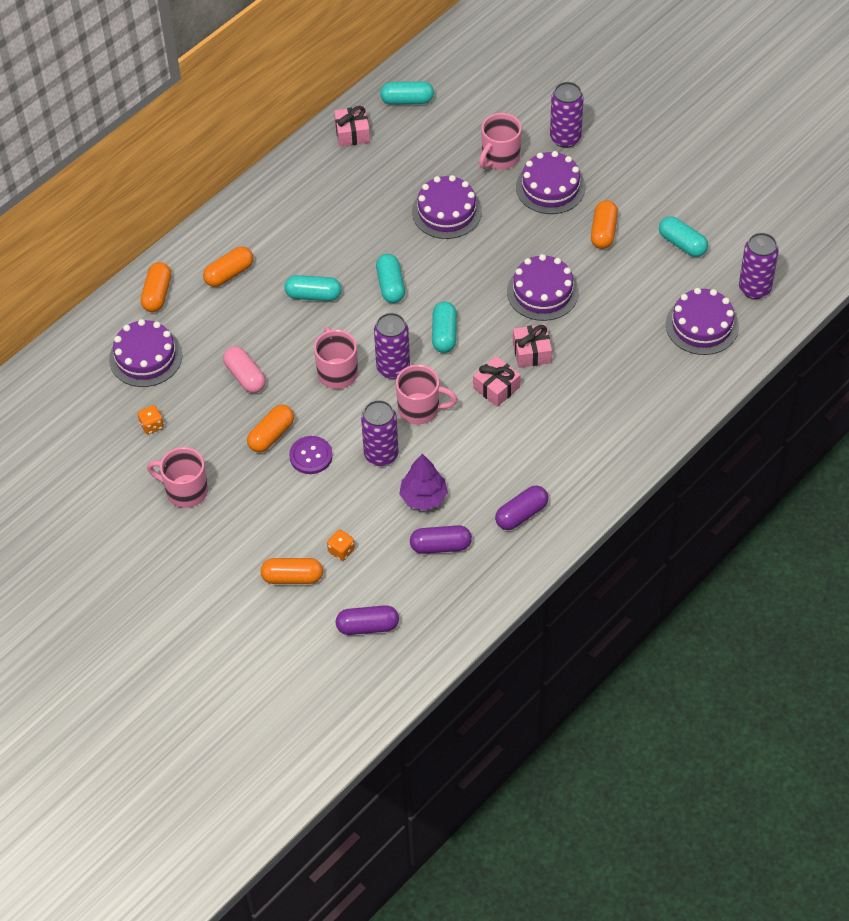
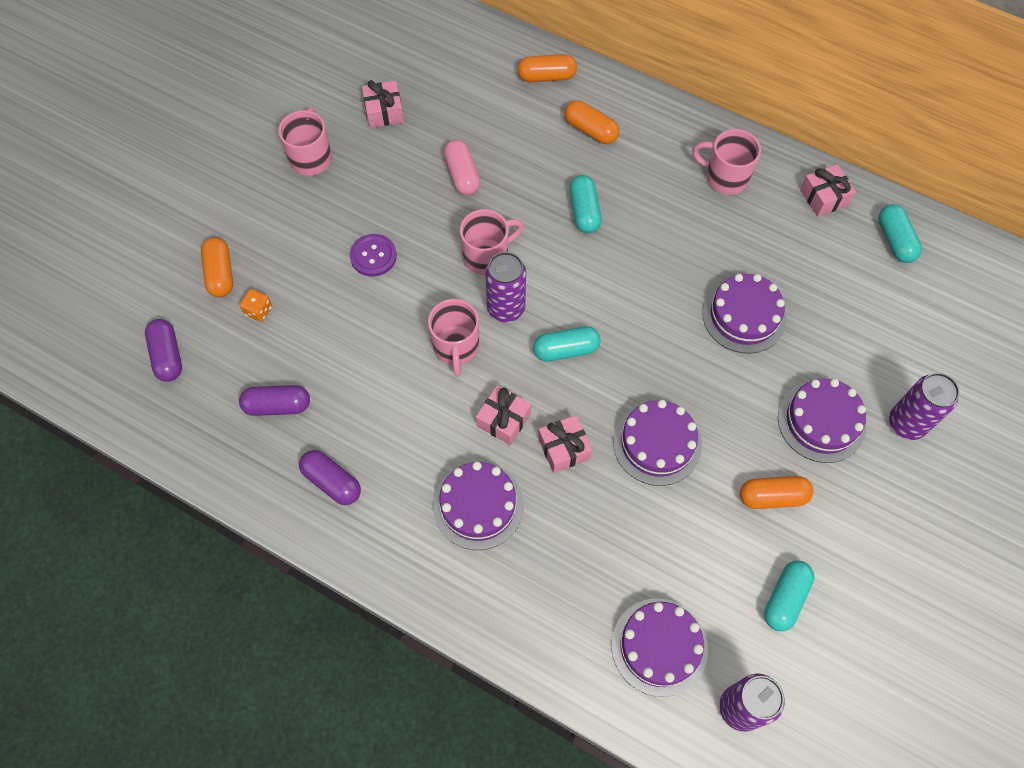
camera: 75 degrees right, 10 degrees up
(145, 357) = (466, 86): purple cake -> purple cake (478, 505)
(152, 425) = (384, 111): orange dice -> pink gift
(245, 376) = (462, 175): pink capsule -> pink capsule turned 60 degrees counterclockwise
(271, 435) = (393, 215): orange capsule -> none
(381, 455) = (387, 322): purple can -> none
(390, 285) = (619, 281): turquoise capsule -> none
(423, 497) = (339, 375): purple tree -> none
(440, 546) = (277, 405): purple capsule -> purple capsule turned 75 degrees counterclockwise
(500, 158) = (846, 355): pink mug -> pink mug (725, 177)

